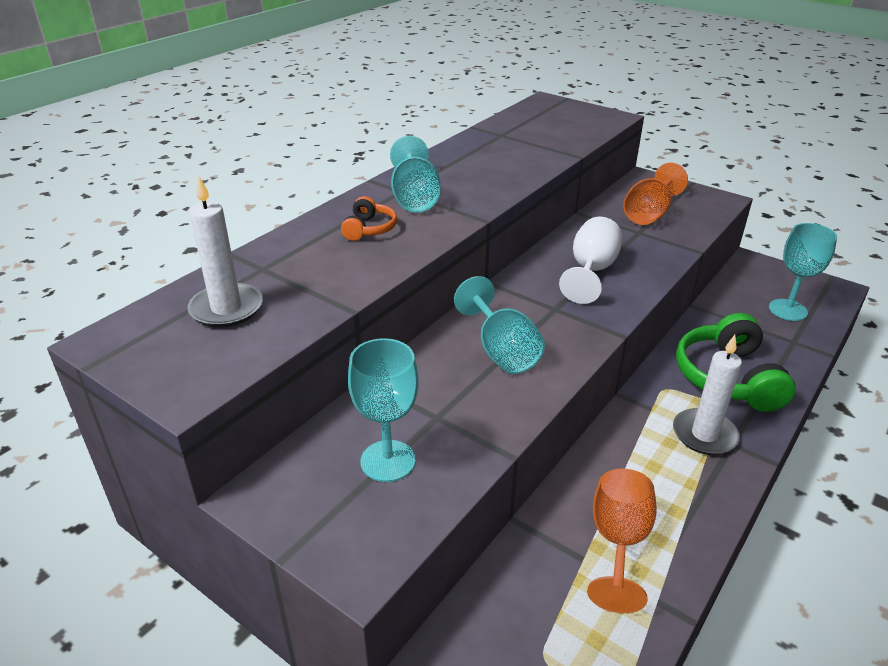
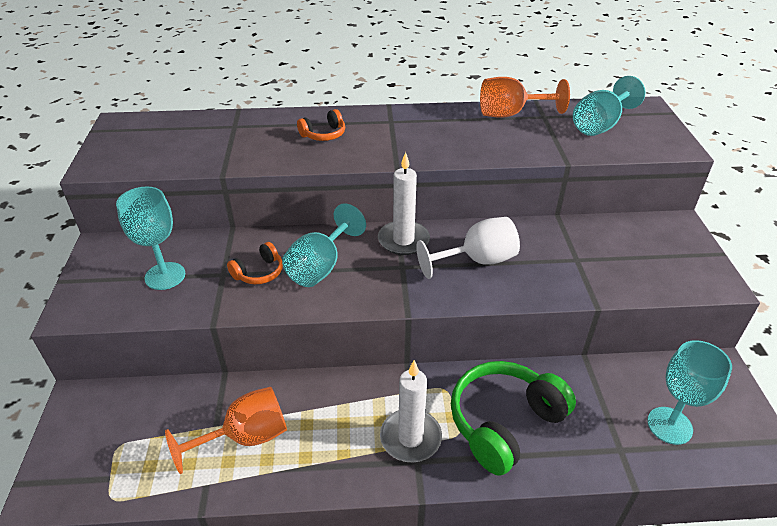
camera: 50 degrees right, 5 degrees up
(226, 309) = (181, 137): white candle -> white candle (403, 240)
(414, 198) = (387, 130): turquoise goblet -> turquoise goblet (600, 125)
(464, 392) = (259, 272): none -> orange headphones
(649, 214) = (616, 252): orange goblet -> orange goblet (510, 114)

